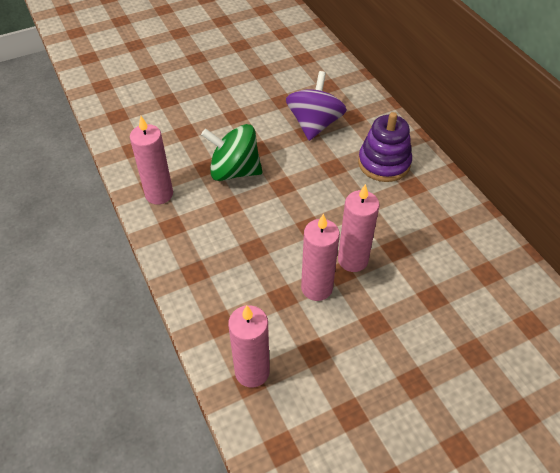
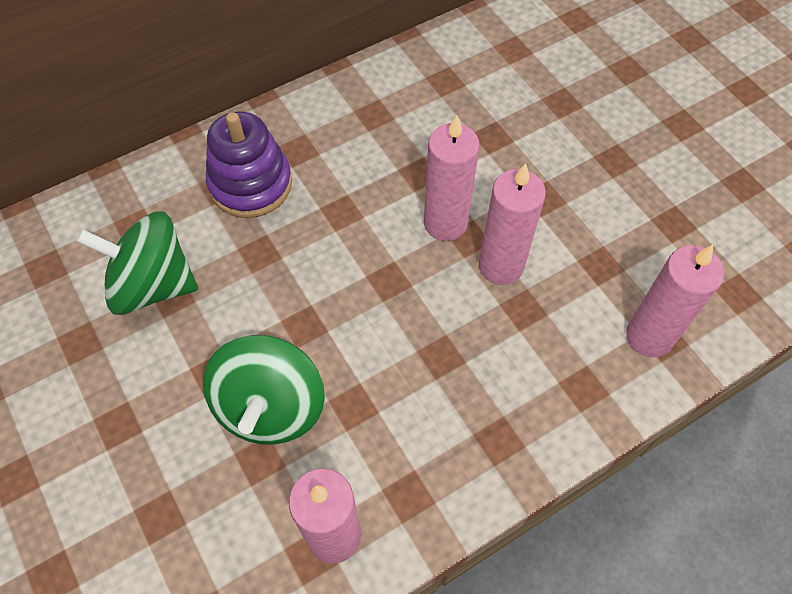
camera: 95 degrees left, 10 degrees up
(314, 124) = (152, 284): purple spinning top -> green spinning top

